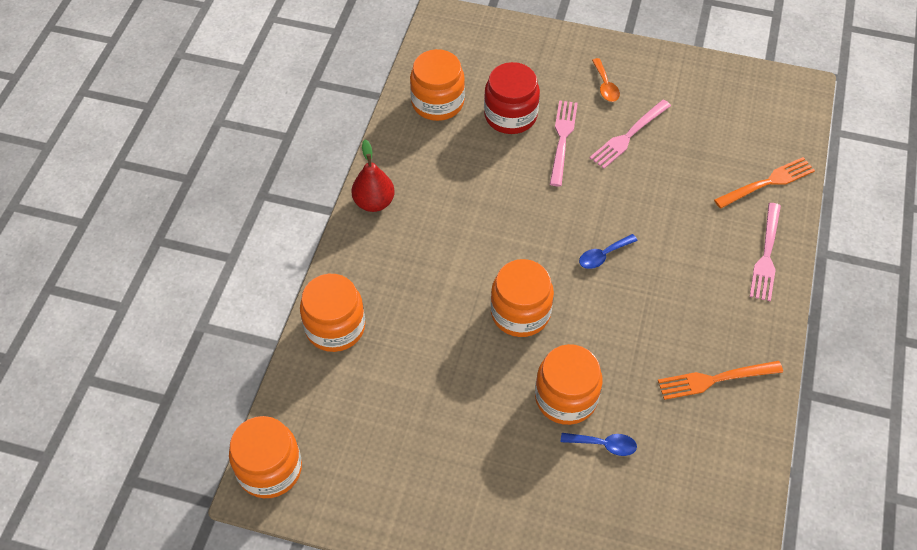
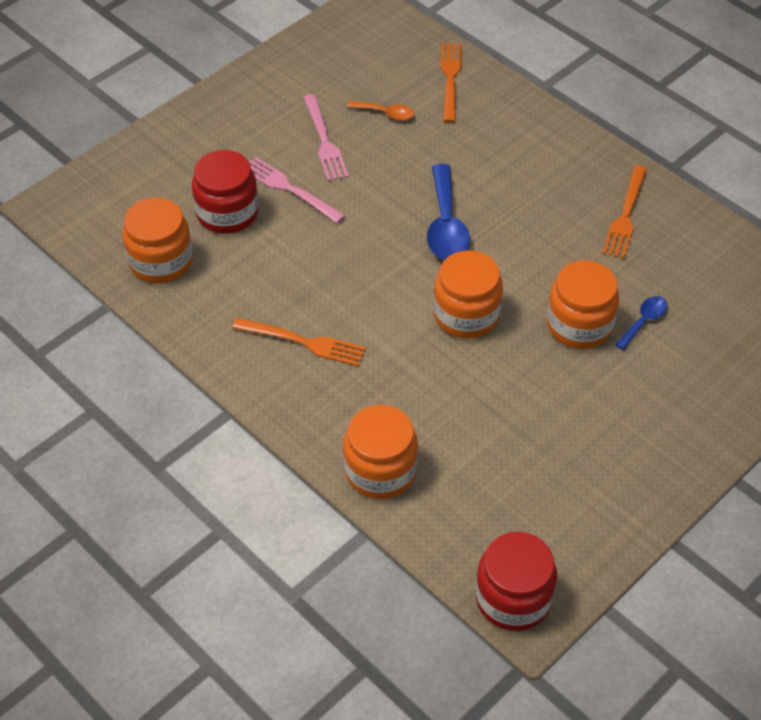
camera: 60 degrees left, 5 degrees down
(269, 469) = (513, 598): orange jar -> red jar
(374, 202) = (248, 371): red pear -> none
(422, 222) = (304, 342): none -> orange fork
(603, 255) = (446, 225): blue spoon -> blue spoon, size x1.85
(605, 86) = (251, 128): orange spoon -> orange spoon (386, 113)
(766, 255) = (525, 119): pink fork -> none

